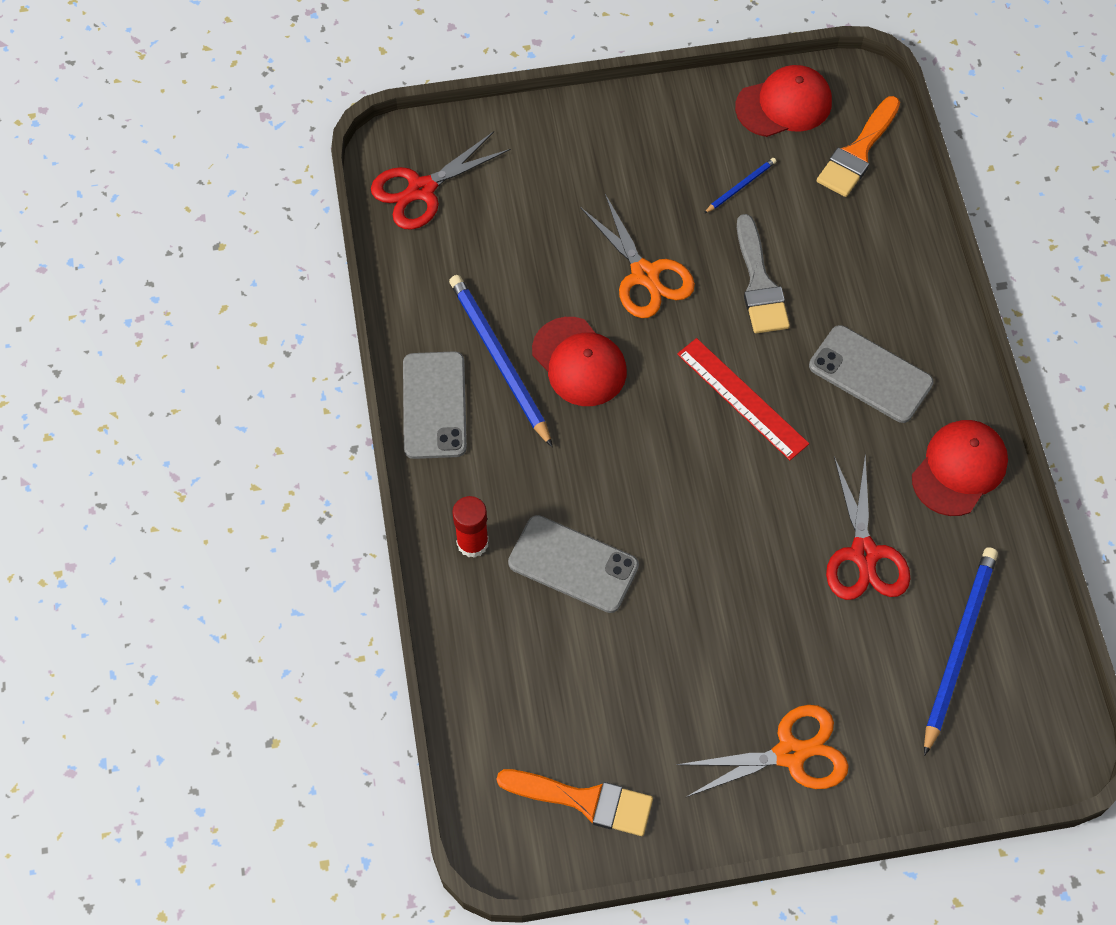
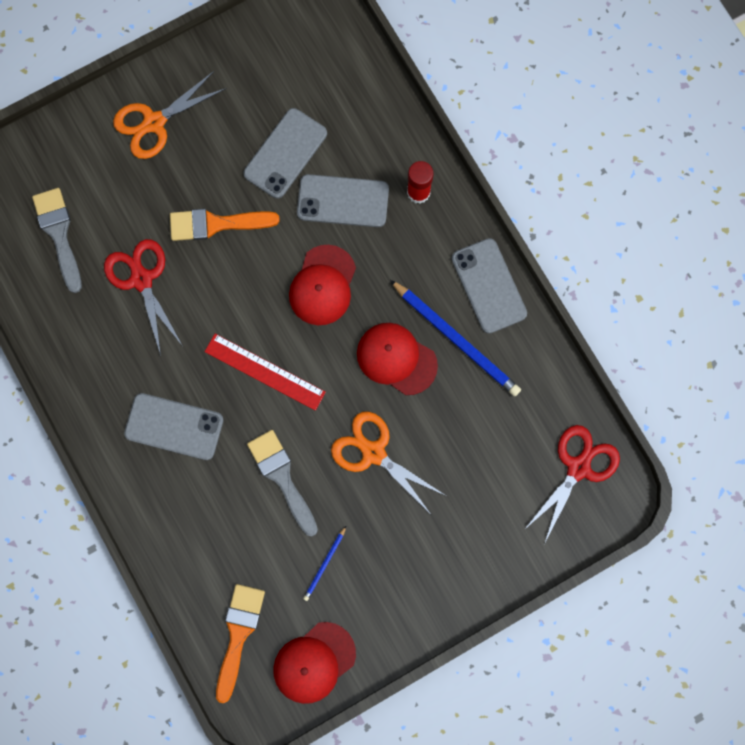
camera: 160 degrees right, 15 degrees up
(585, 800) = (277, 48): orange brush -> orange brush (216, 224)
(625, 650) = (285, 153): none -> grey phone
(958, 647) = (59, 234): blue pencil -> grey brush
(959, 469) = (88, 370): red cap -> red cap (323, 285)

